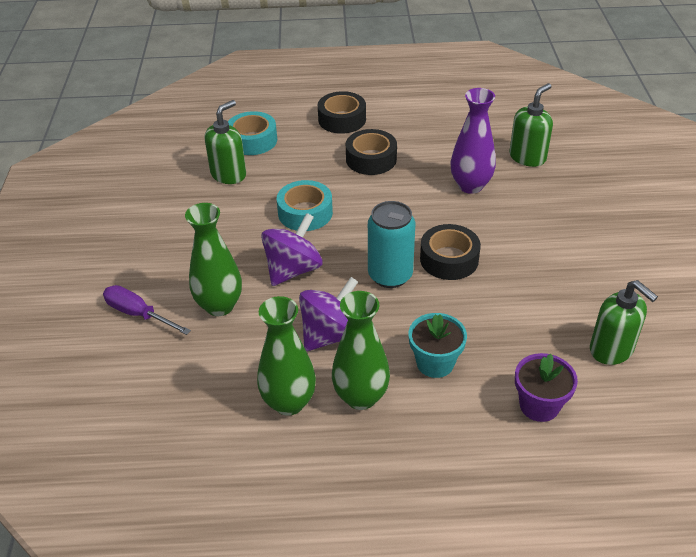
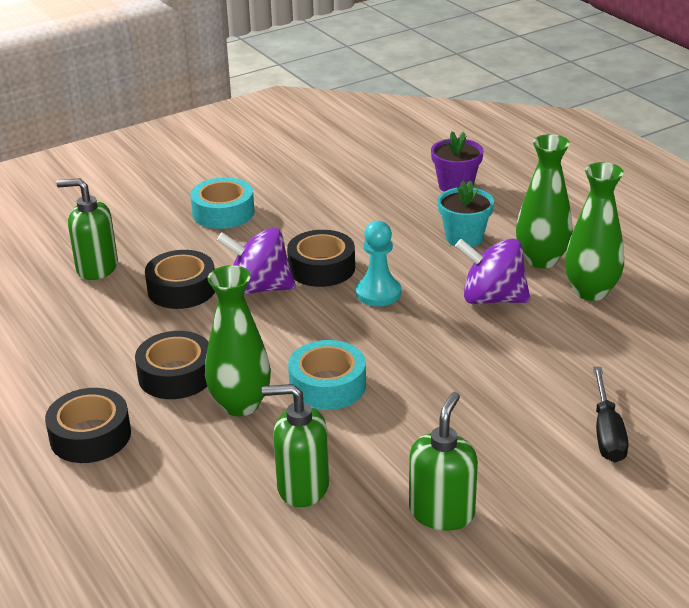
camera: 120 degrees left, 10 degrees down
(138, 314) = (607, 432): purple screwdriver -> black screwdriver
(219, 306) = (532, 381): green vase -> green vase (240, 405)
(252, 140) = (201, 503): turquoise tape -> turquoise tape (223, 212)
(293, 270) = (430, 355): purple spinning top -> purple spinning top (259, 288)
(390, 275) = (378, 293): turquoise can -> turquoise pawn
(470, 186) = (182, 289): purple vase -> black tape
(611, 350) = (363, 170): green soap dispenser -> green soap dispenser (442, 512)

